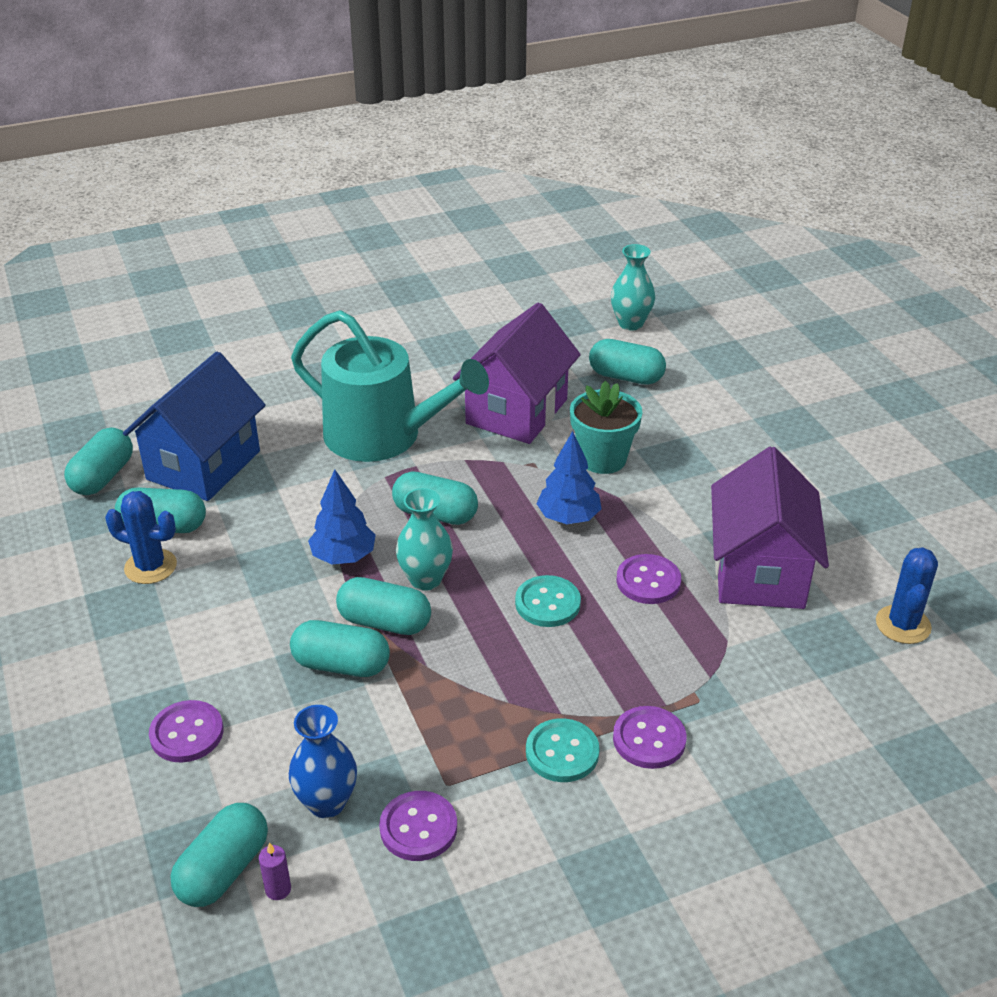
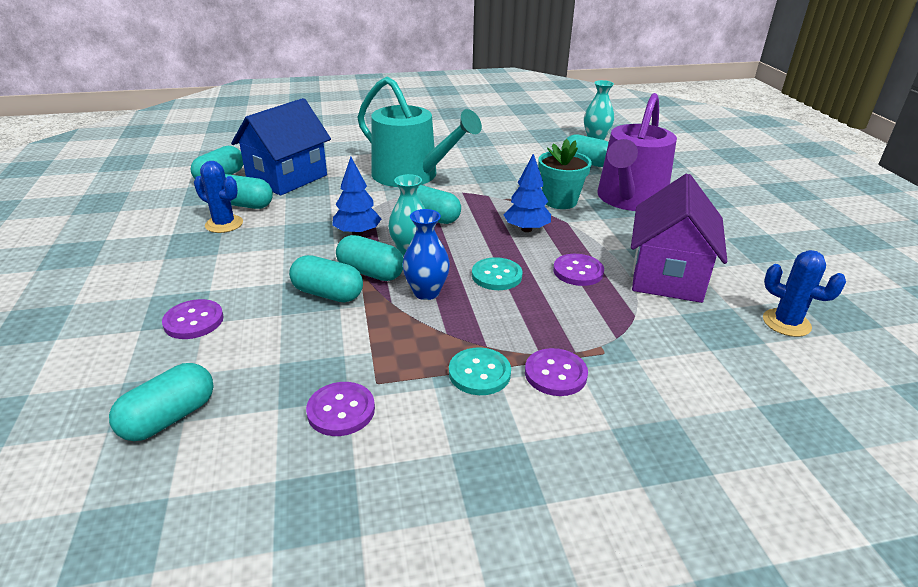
camera: 10 degrees right, 5 degrees down
(278, 889) = (205, 439): purple candle -> none
(327, 803) = (275, 381): blue vase -> blue vase (426, 292)
(516, 411) = (506, 172): purple house -> none
(695, 442) = (629, 199): none -> purple watering can
(903, 625) = (786, 323): blue cactus -> blue cactus turned 75 degrees counterclockwise

